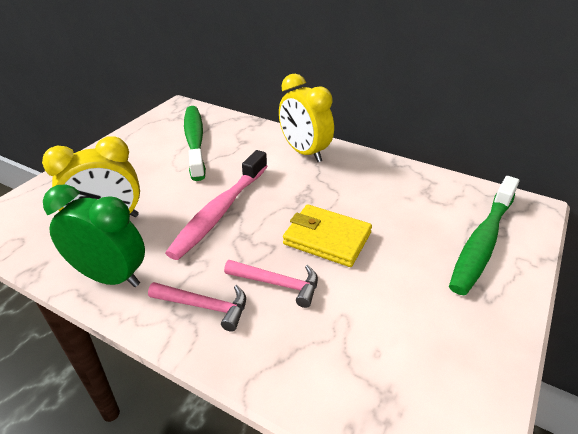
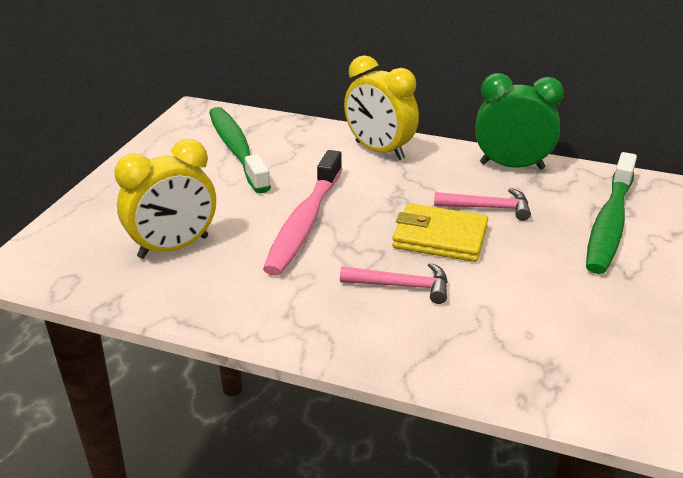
camera: 10 degrees left, 5 degrees down
(110, 277) = (207, 300): green clock -> green clock (511, 166)
(204, 306) = (330, 315): pink hammer -> pink hammer (488, 208)

